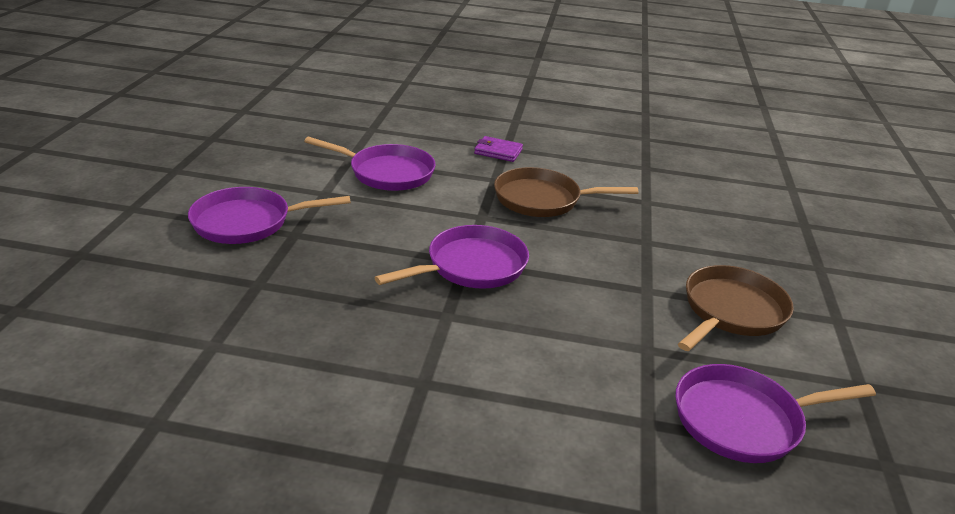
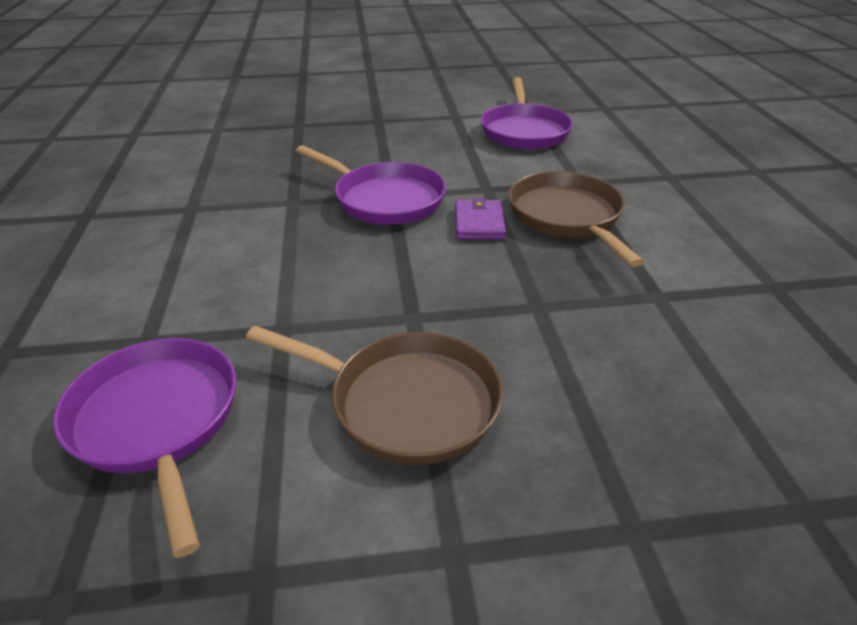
camera: 75 degrees right, 5 degrees up
(247, 222) = (382, 103): purple pan -> none
(498, 151) = (653, 173): purple wallet -> purple wallet (479, 223)

